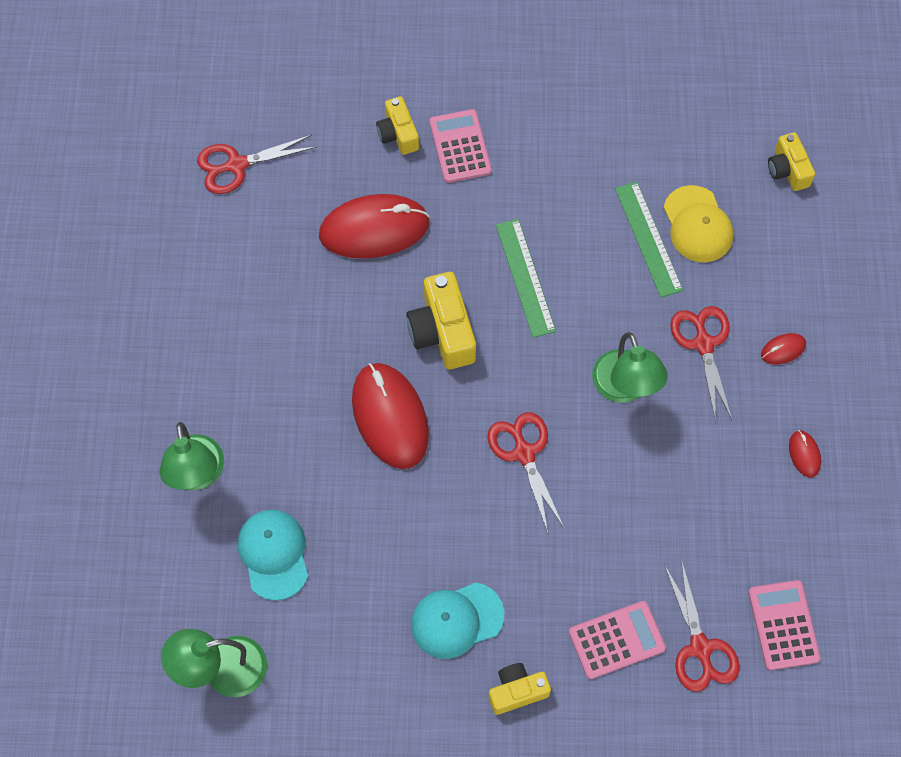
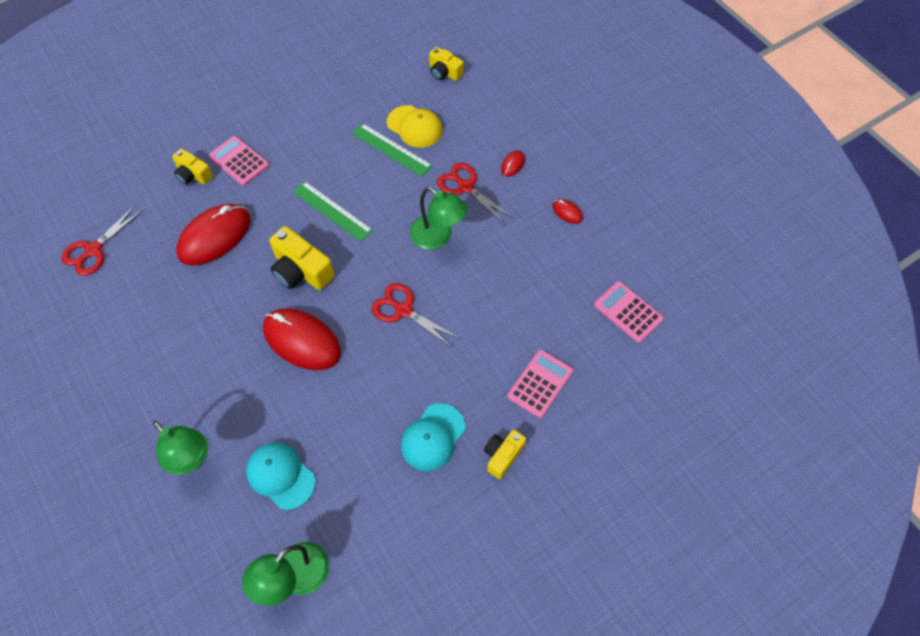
camera: 35 degrees left, 5 degrees down
(700, 648) = (592, 355): red scissors -> none

